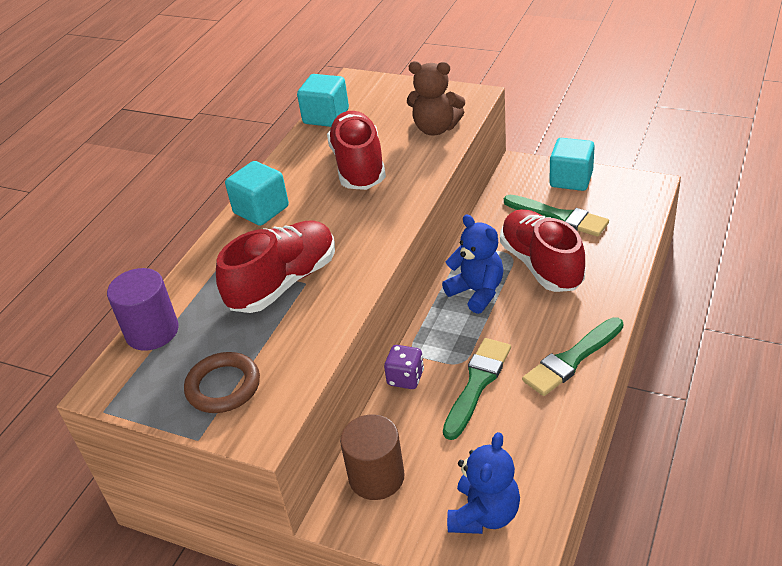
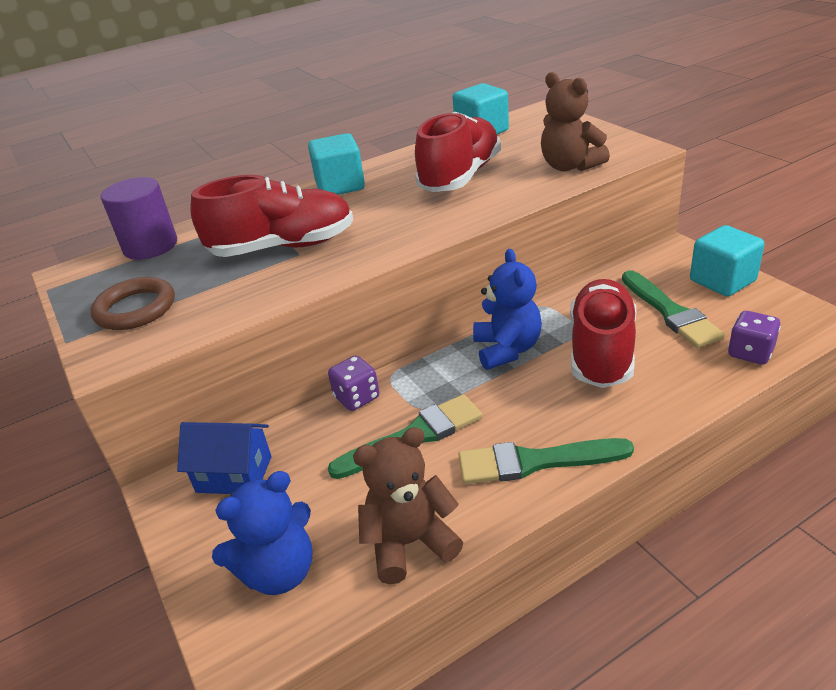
camera: 35 degrees right, 5 degrees down
(376, 477) = (234, 474): brown cylinder -> blue house
(547, 449) = (409, 543): none -> brown teddy bear
(631, 226) = (750, 353): none -> purple dice

